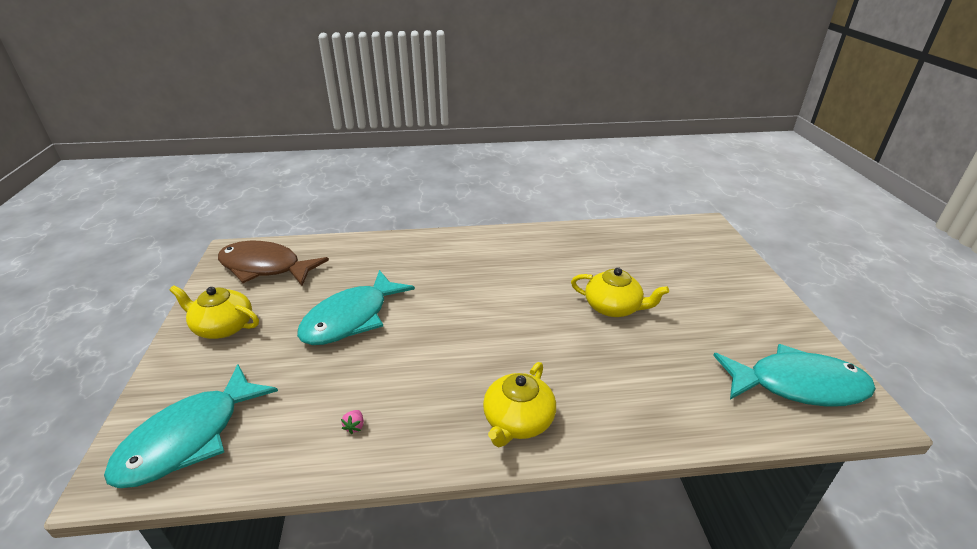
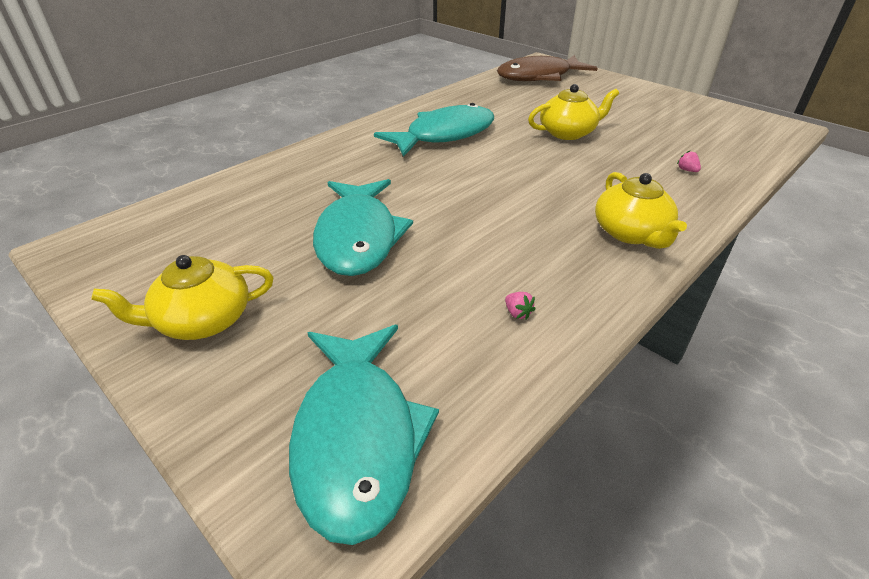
camera: 40 degrees left, 5 degrees up
(265, 267) = (158, 242): brown fish -> brown fish (539, 77)
(662, 396) = (687, 170): none -> pink strawberry
(797, 385) = (738, 129): turquoise fish -> turquoise fish (444, 135)

